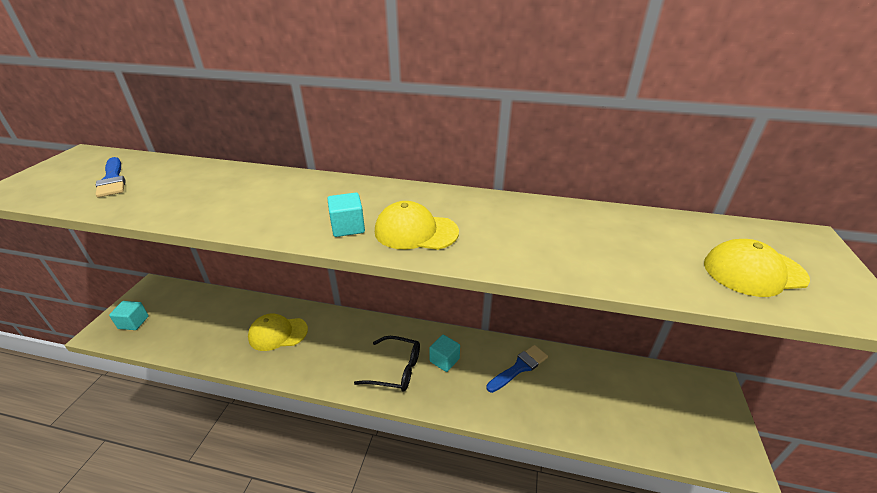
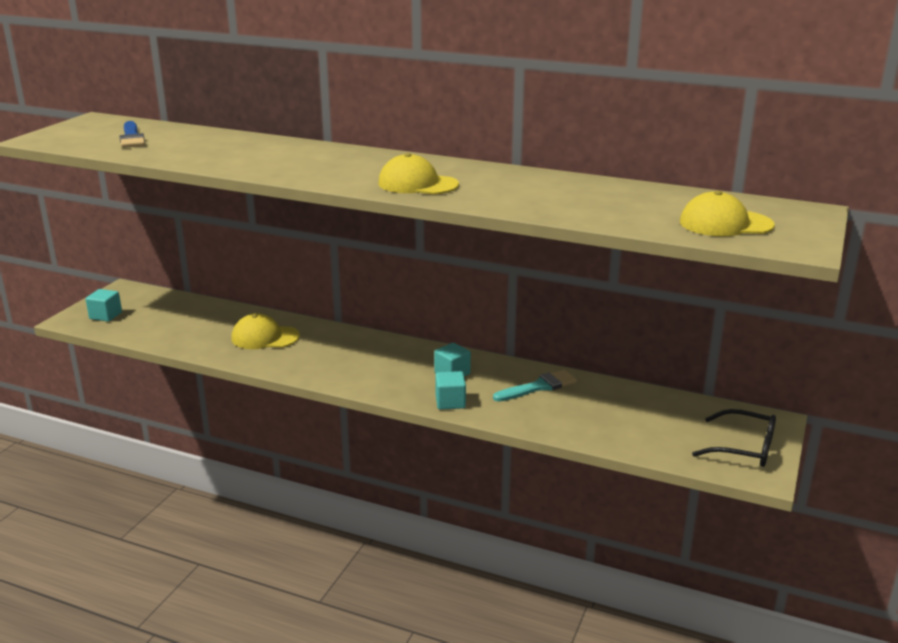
camera: 10 degrees right, 10 degrees down
(348, 227) = (354, 178): turquoise cube -> turquoise cube (450, 402)
(396, 369) = (393, 375): black glasses -> black glasses (744, 448)
(519, 367) = (539, 387): blue brush -> turquoise brush

